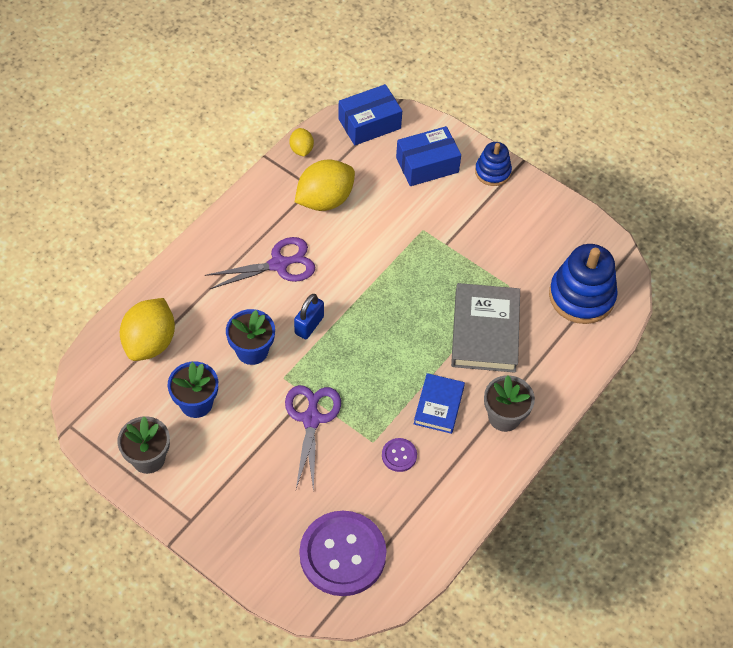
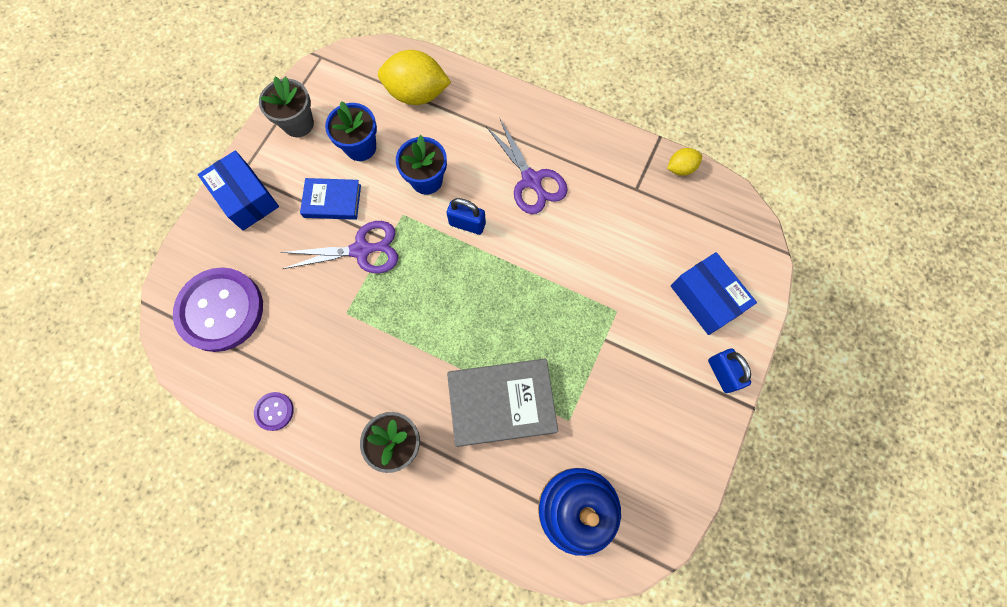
camera: 80 degrees right, 15 degrees up
(325, 199) = (624, 205): yellow lemon -> none
(369, 124) = (740, 227): blue box -> blue box (246, 198)
(399, 455) = (334, 341): purple button -> purple button (274, 411)
(439, 405) = (399, 370): blue book -> blue book (332, 201)
(492, 172) = (722, 373): blue stacking toy -> blue padlock

